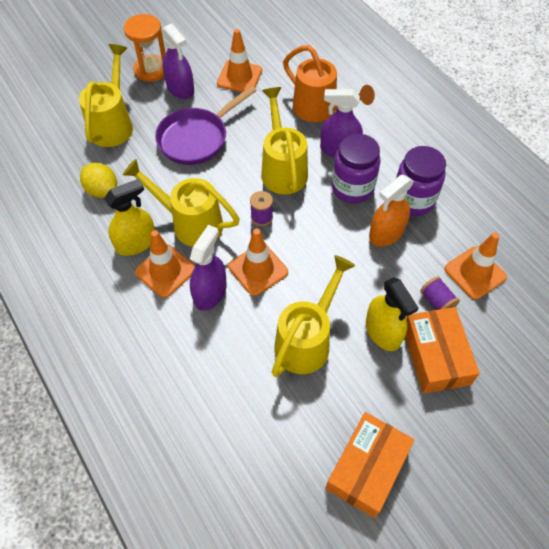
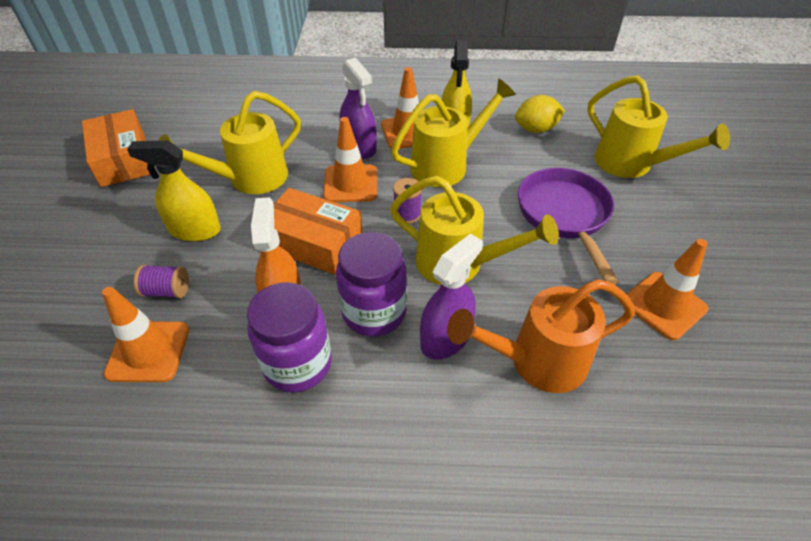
camera: 125 degrees right, 10 degrees down
(151, 70) = (721, 226): orange hourglass -> none
(180, 88) = (667, 237): purple spray bottle -> none
(306, 341) = (250, 179): yellow watering can -> yellow watering can turned 75 degrees clockwise
(435, 356) = (128, 252): orange box -> orange box (313, 242)

